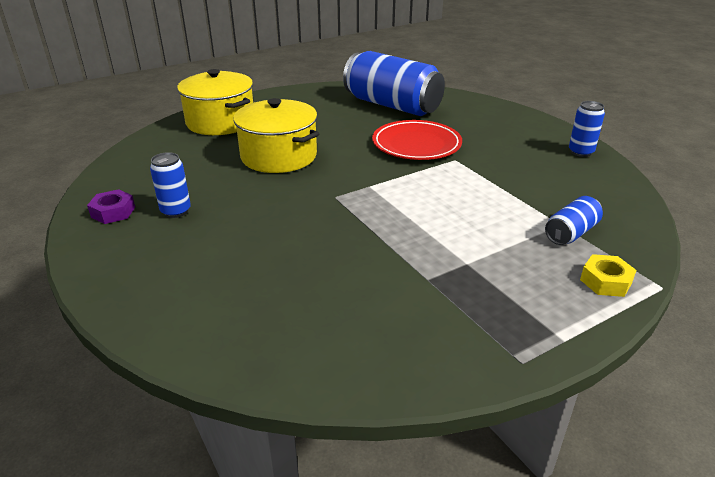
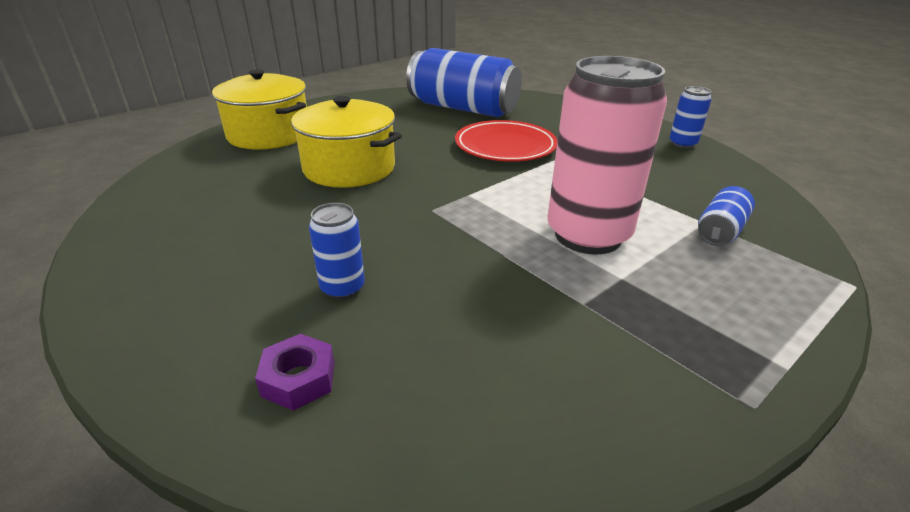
camera: 10 degrees left, 0 degrees up
(113, 212) = (141, 251): purple nut -> purple nut (299, 379)
(176, 211) = (229, 243): blue can -> blue can (342, 288)
(455, 227) = (588, 235): none -> pink can
(605, 281) = (790, 285): yellow nut -> none

